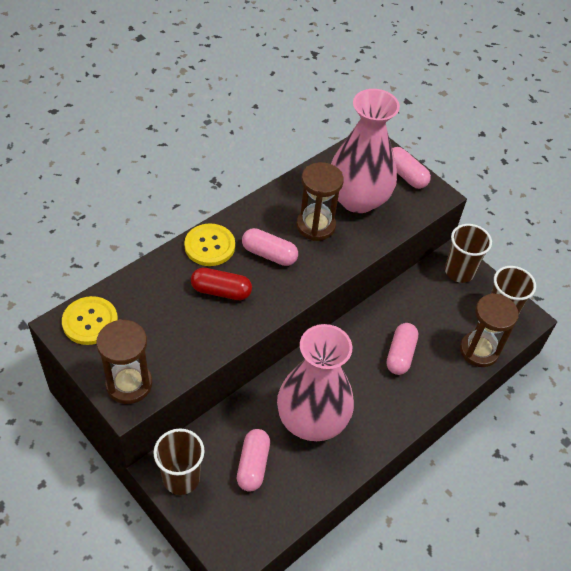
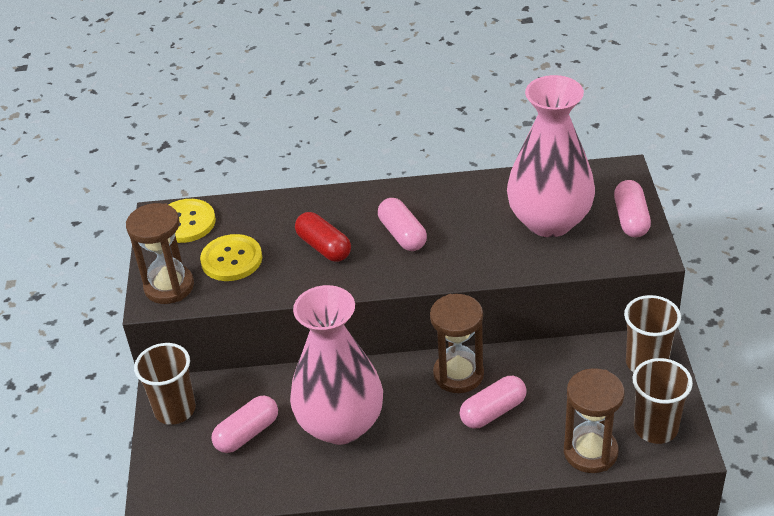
camera: 45 degrees right, 10 degrees down
(209, 246) = (352, 204): yellow button -> yellow button (231, 259)
(315, 226) = (477, 228): brown hourglass -> brown hourglass (458, 374)

